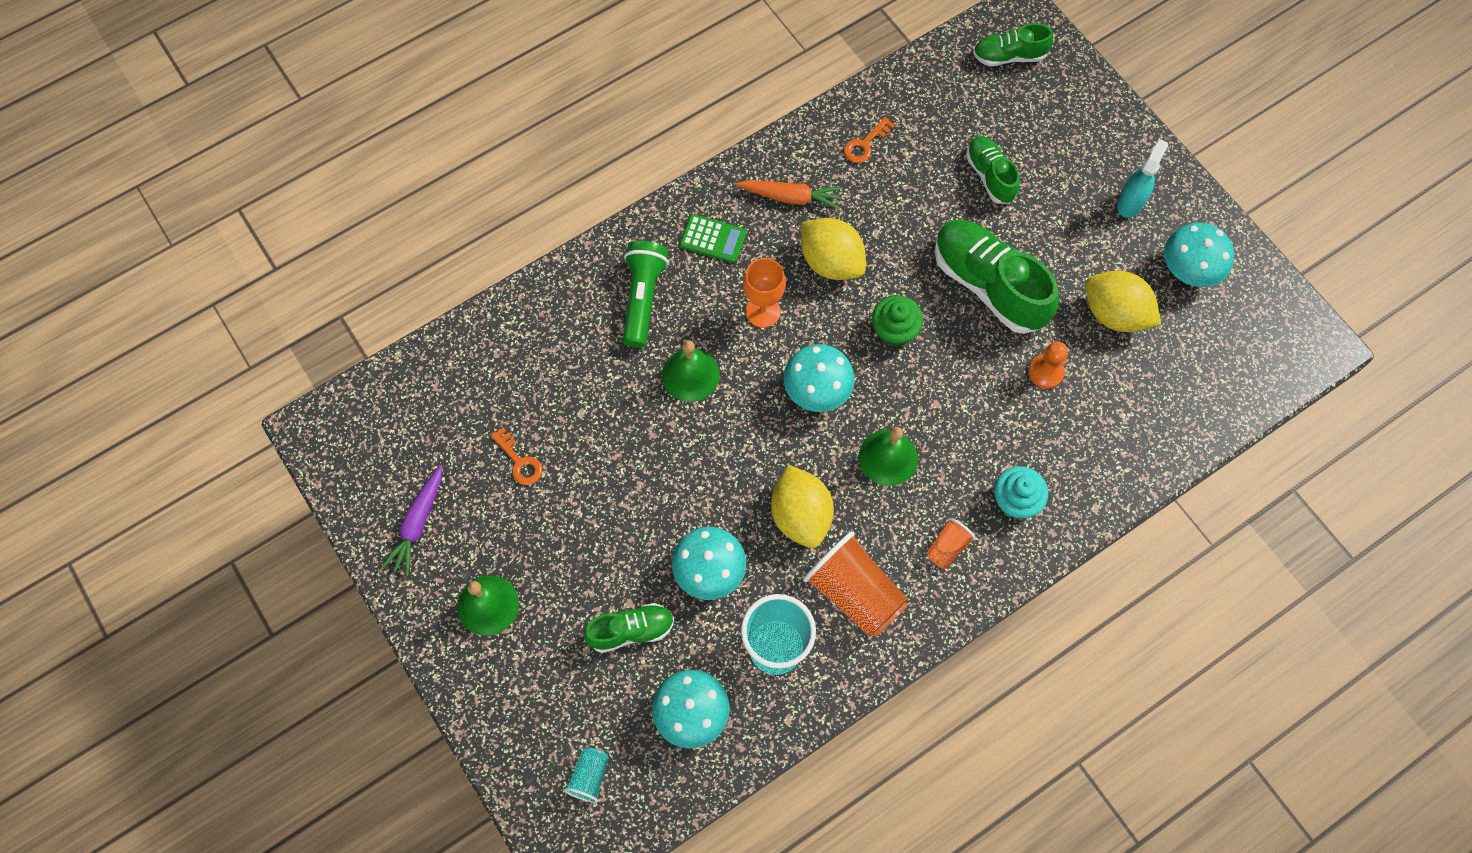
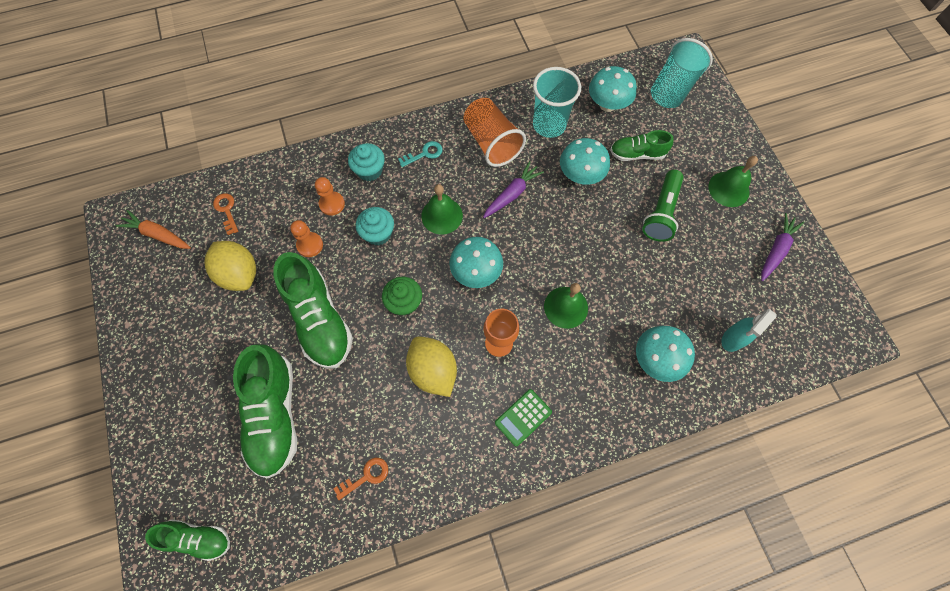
camera: 165 degrees left, 0 degrees up
(520, 461) = (701, 275): orange key -> orange key (226, 210)
(589, 776) = (672, 88): turquoise cup -> turquoise cup, size x2.03
(642, 298) = (591, 379): green flashlight -> green flashlight (661, 213)
(713, 239) = (523, 417): green calculator -> green calculator turned 75 degrees counterclockwise
(791, 197) = (447, 439): orange carrot -> orange carrot (157, 234)
(800, 515) = (512, 194): yellow lemon -> purple carrot
(947, 547) = (424, 154): orange cup -> turquoise key
(964, 410) = (378, 233): none -> turquoise cupcake
(990, 176) = (275, 414): green shoe -> green shoe, size x1.78
(1044, 436) = (332, 204): none -> orange pawn
(1130, 202) = (176, 360): turquoise spray bottle -> turquoise spray bottle (733, 339)
(1188, 270) = (168, 293): turquoise mushroom -> turquoise mushroom (656, 359)

